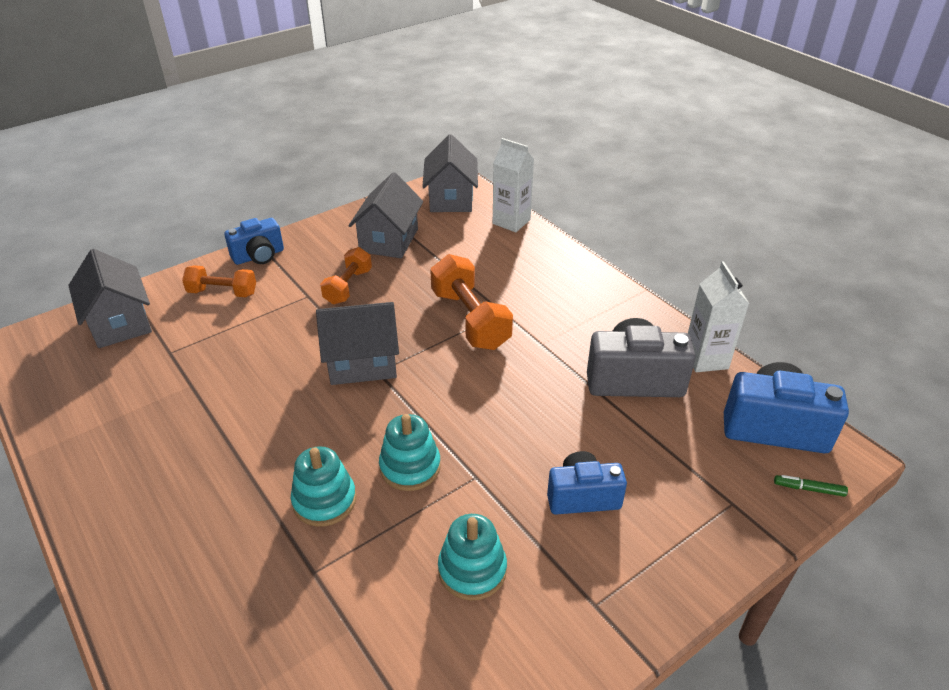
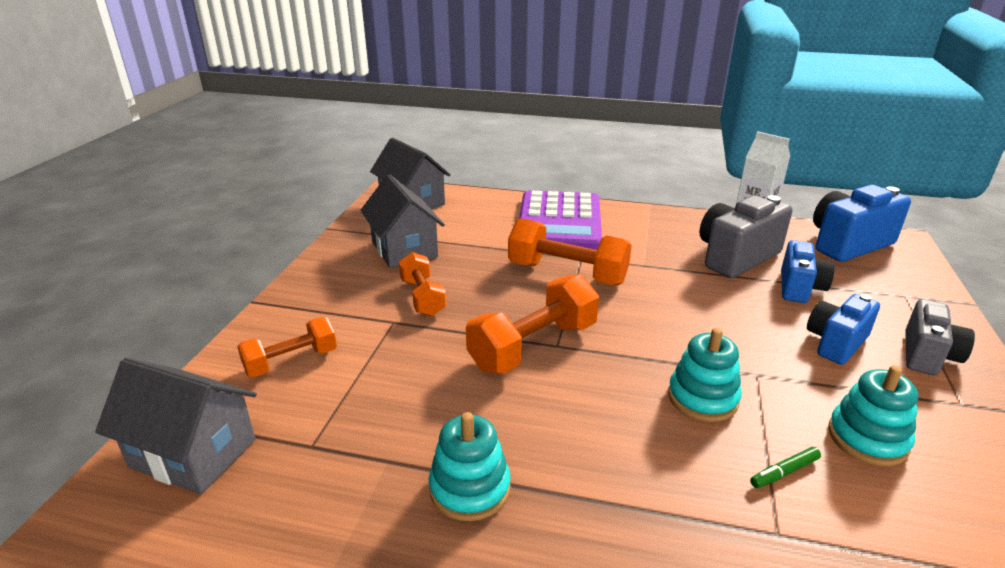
camera: 40 degrees left, 10 degrees down
(259, 256) = (285, 313): blue camera -> blue camera (799, 288)
(324, 500) = (685, 470): turquoise stacking toy -> turquoise stacking toy (470, 488)
(362, 363) = (533, 346): grey house -> orange dumbbell
(511, 222) = (488, 199): white carton -> none
(535, 270) = (559, 222): none -> purple calculator
(643, 557) = (927, 355): none -> grey camera
(808, 489) = (919, 266): green marker -> green marker (784, 472)

